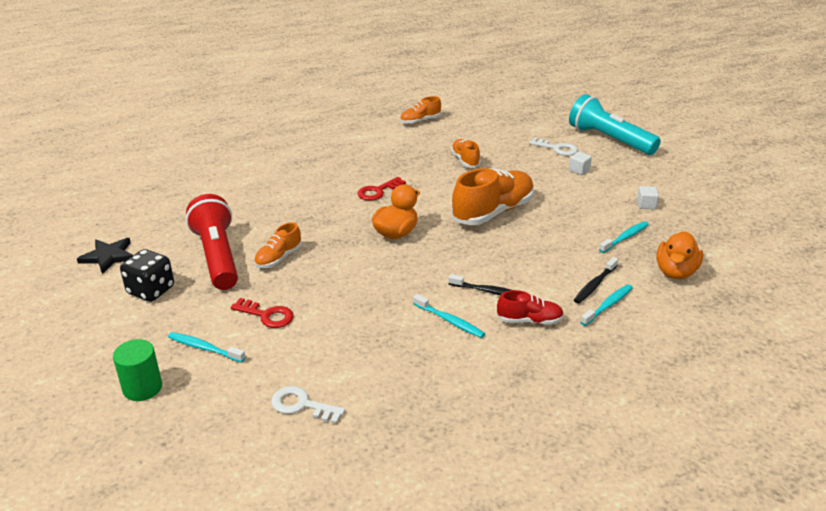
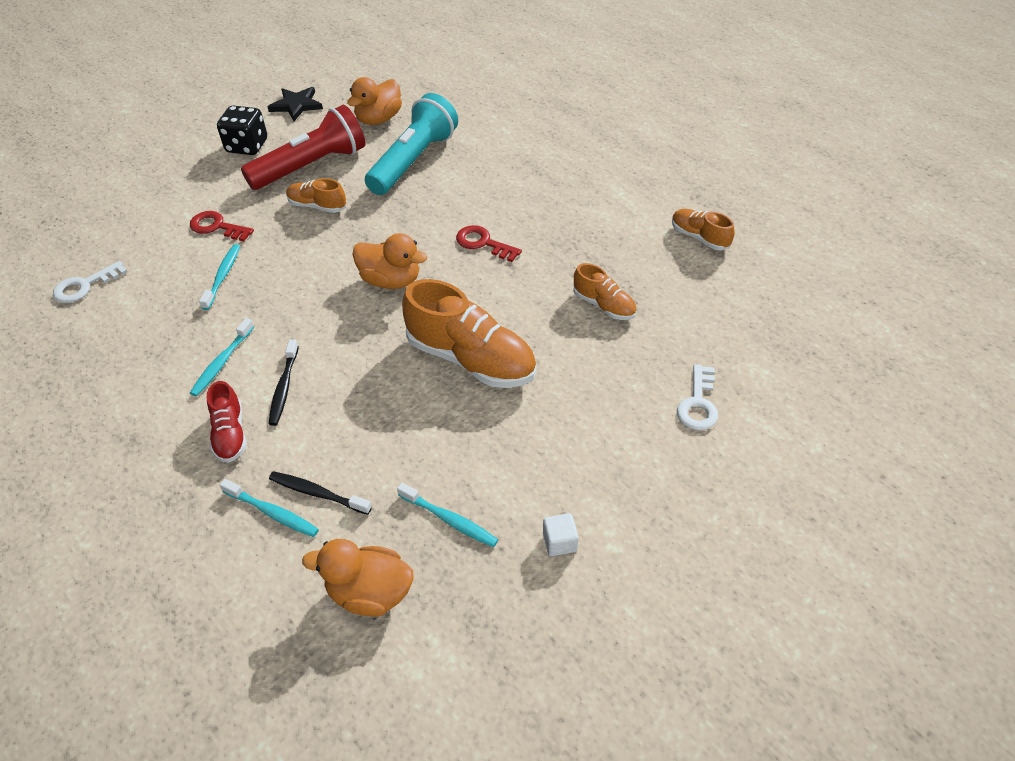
camera: 75 degrees right, 15 degrees up
(142, 388) = (110, 188): green cylinder -> none
(177, 215) = (379, 119): none -> orange duck
(204, 348) = (164, 204): turquoise toothbrush -> turquoise toothbrush (222, 276)
(267, 315) = (217, 227): red key -> red key turned 105 degrees clockwise
(302, 405) = (85, 286): white key -> white key turned 135 degrees counterclockwise
(465, 160) = (604, 305): orange shoe -> orange shoe turned 75 degrees clockwise
(579, 170) = (637, 440): white cube -> none
(609, 139) = (773, 471): turquoise flashlight -> turquoise flashlight (414, 161)

